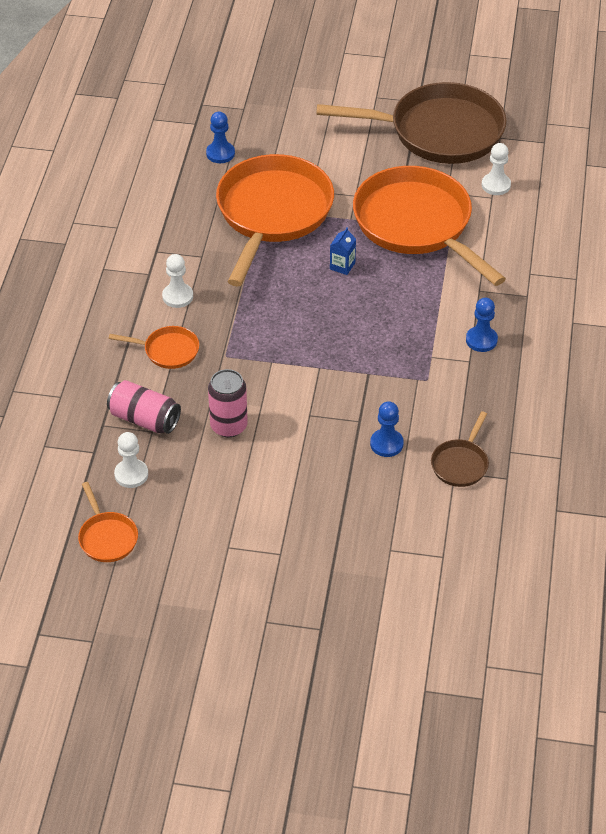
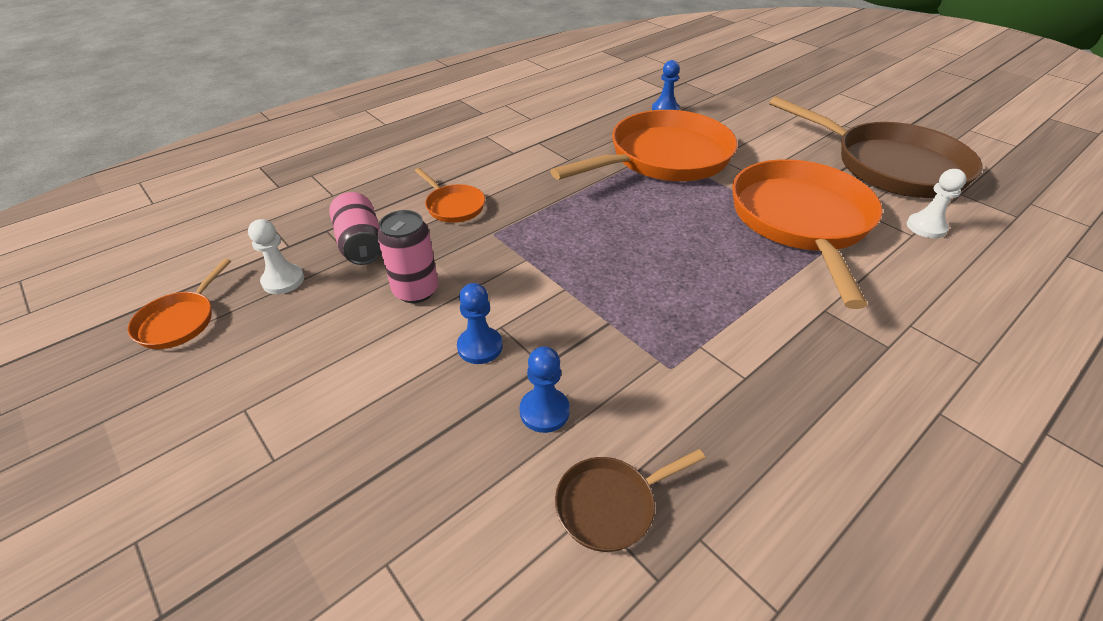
camera: 40 degrees right, 5 degrees down
(177, 296) = (514, 175): white pawn -> none
(342, 266) = (686, 219): blue carton -> none
(481, 340) = (783, 363): blue pawn -> blue pawn (480, 347)

